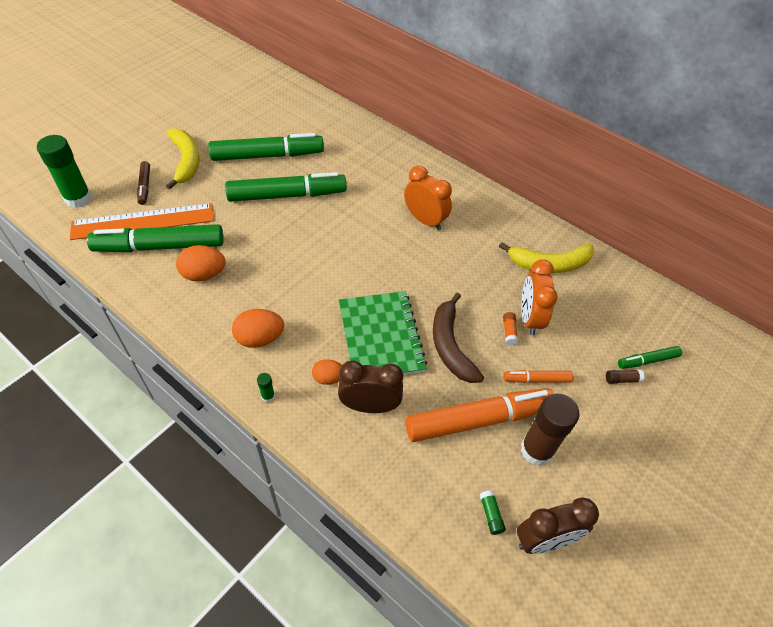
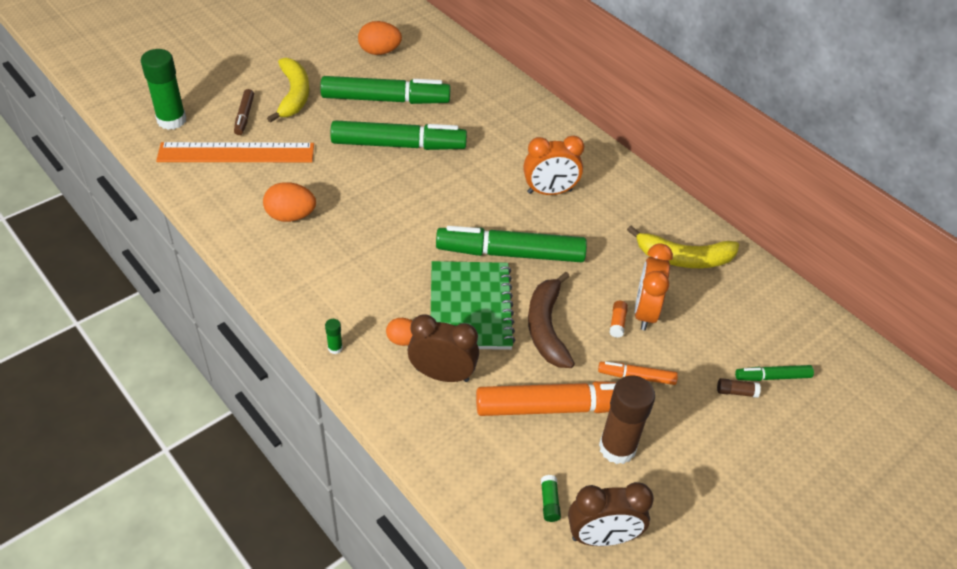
camera: 10 degrees right, 5 degrees down
(160, 246) = (249, 181): green marker -> green marker (510, 253)
(260, 338) = (338, 289): orange egg -> orange egg (379, 52)
(425, 220) = (549, 192): orange clock -> orange clock turned 120 degrees clockwise

